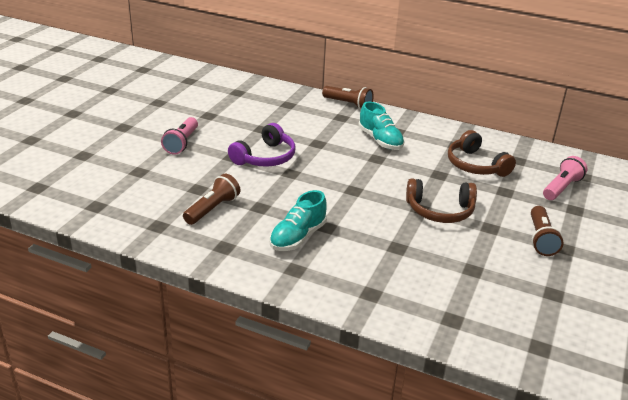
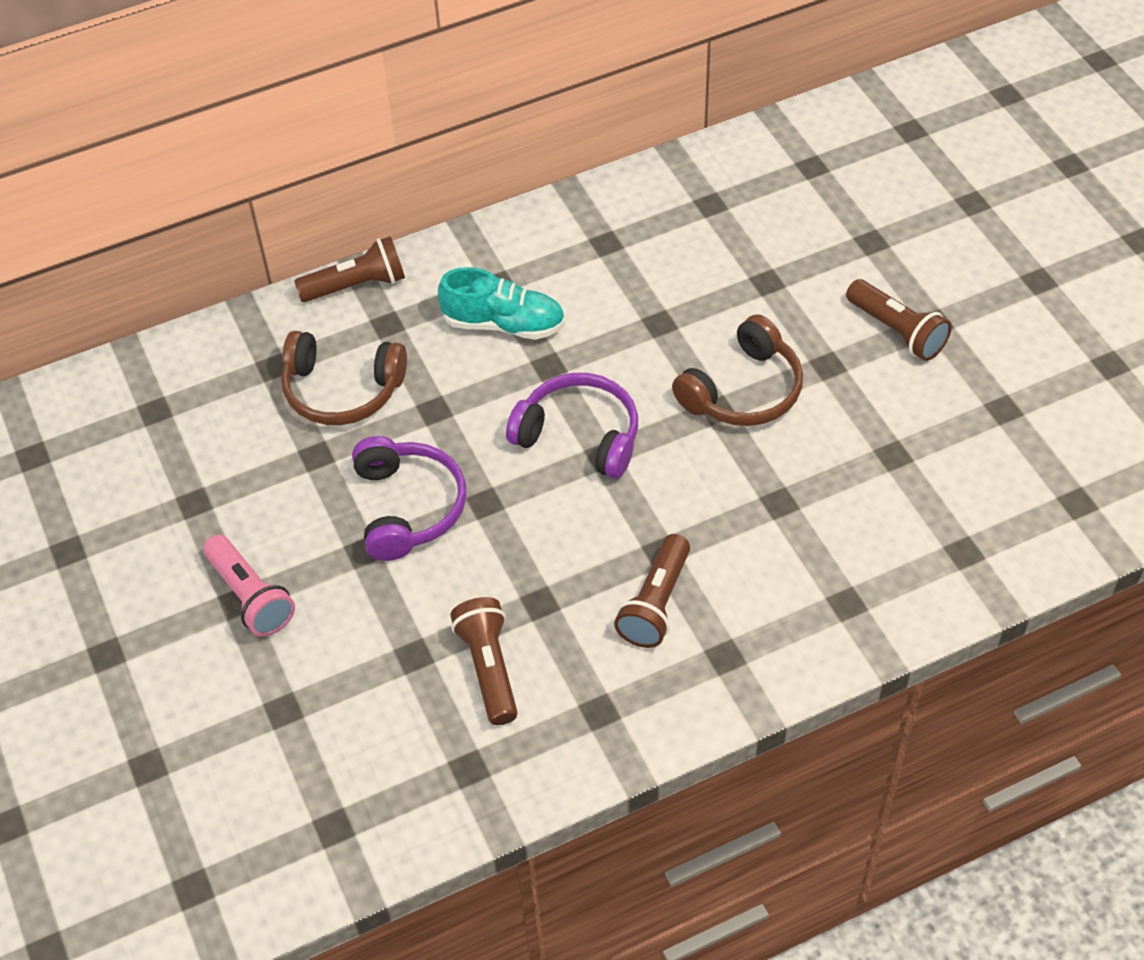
camera: 45 degrees left, 20 degrees up
(298, 237) = (655, 604): turquoise shoe -> brown flashlight
(354, 180) = (579, 435): none -> purple headphones
(475, 165) = (677, 262): brown headphones -> brown headphones (342, 390)
(561, 188) = (815, 213): pink flashlight -> none

